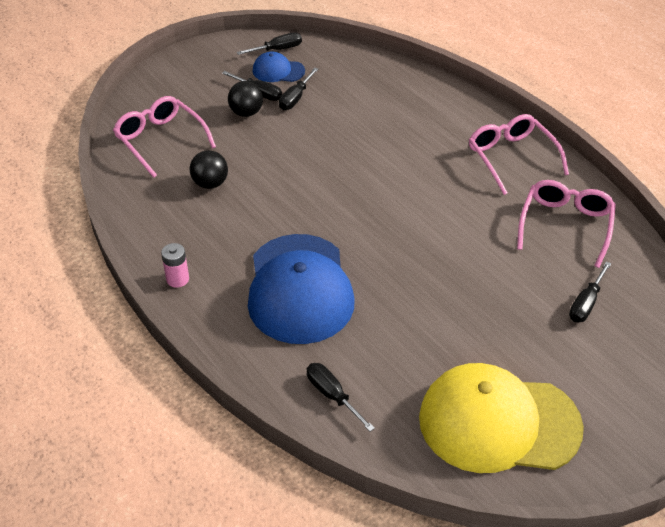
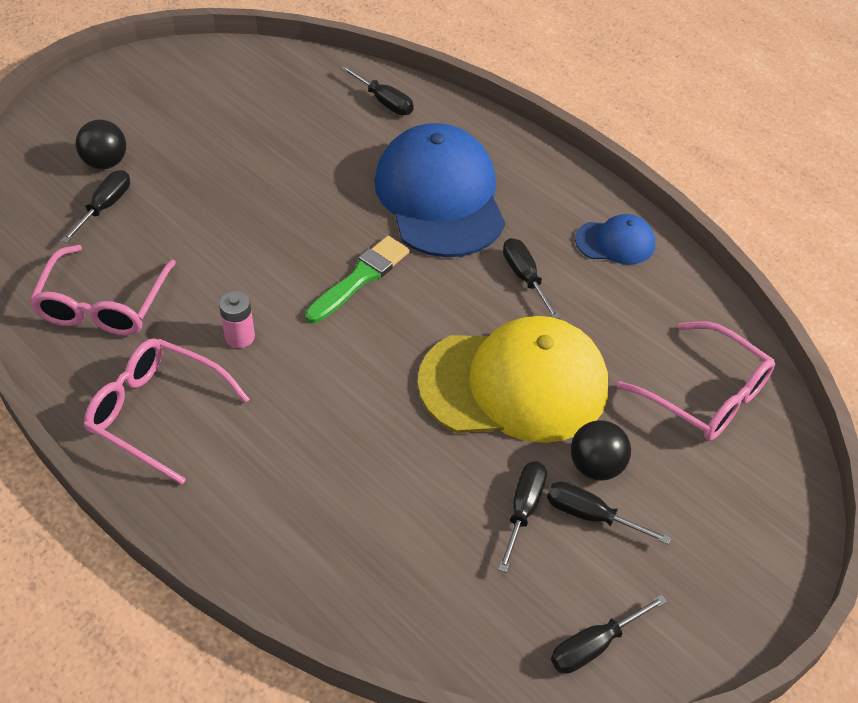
camera: 170 degrees right, 5 degrees up
(177, 279) = (583, 196): pink battery -> pink battery (240, 337)
(210, 183) = (599, 326): black ball -> black ball (105, 162)
(250, 219) = (525, 278): none -> black screwdriver
(278, 71) = (574, 580): blue cap -> blue cap (615, 242)
(374, 229) = (360, 278): none -> green brush
(498, 422) = (223, 92): yellow cap -> yellow cap (514, 384)
(512, 158) = (157, 413): pink glasses -> pink glasses turned 150 degrees clockwise

